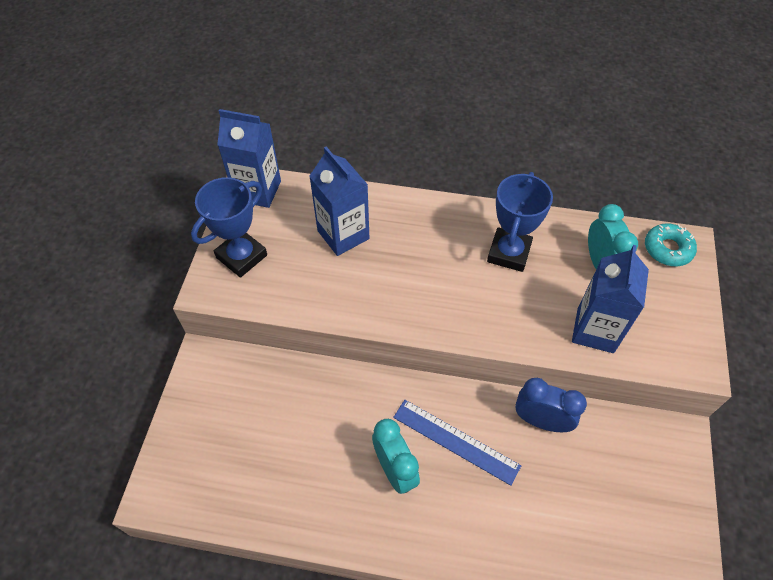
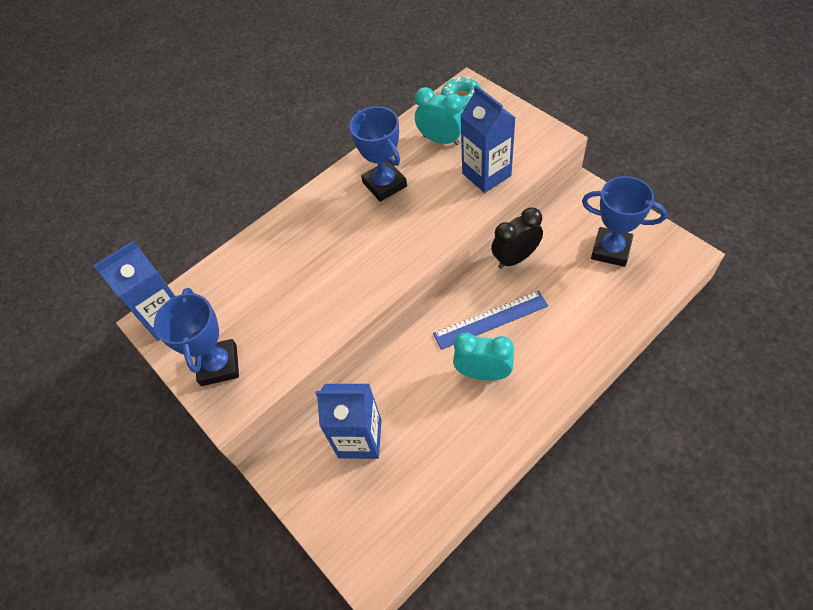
camera: 45 degrees left, 0 degrees up
(343, 235) = (269, 279): blue carton -> blue carton (360, 438)
(541, 421) = (515, 258): blue clock -> black clock
(627, 509) = (611, 250): none -> blue trophy

